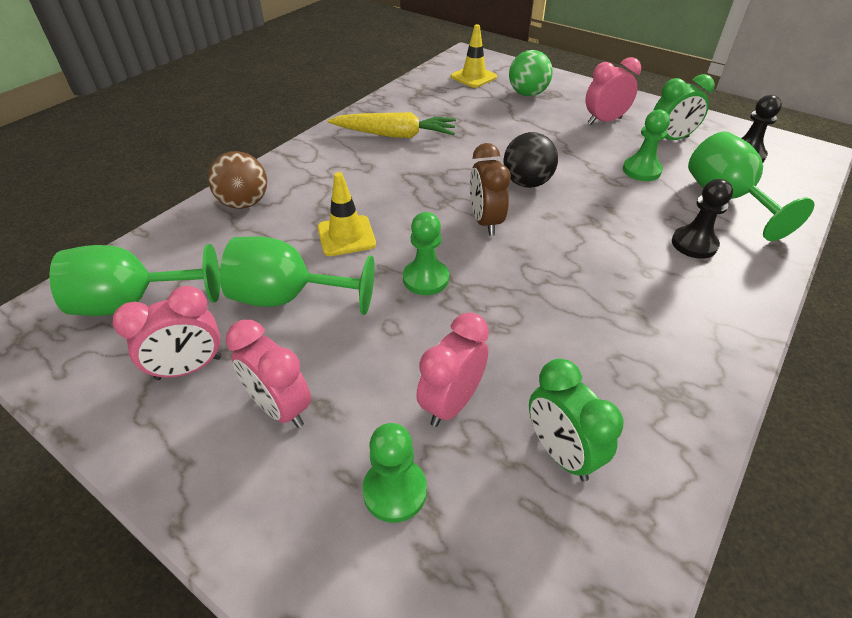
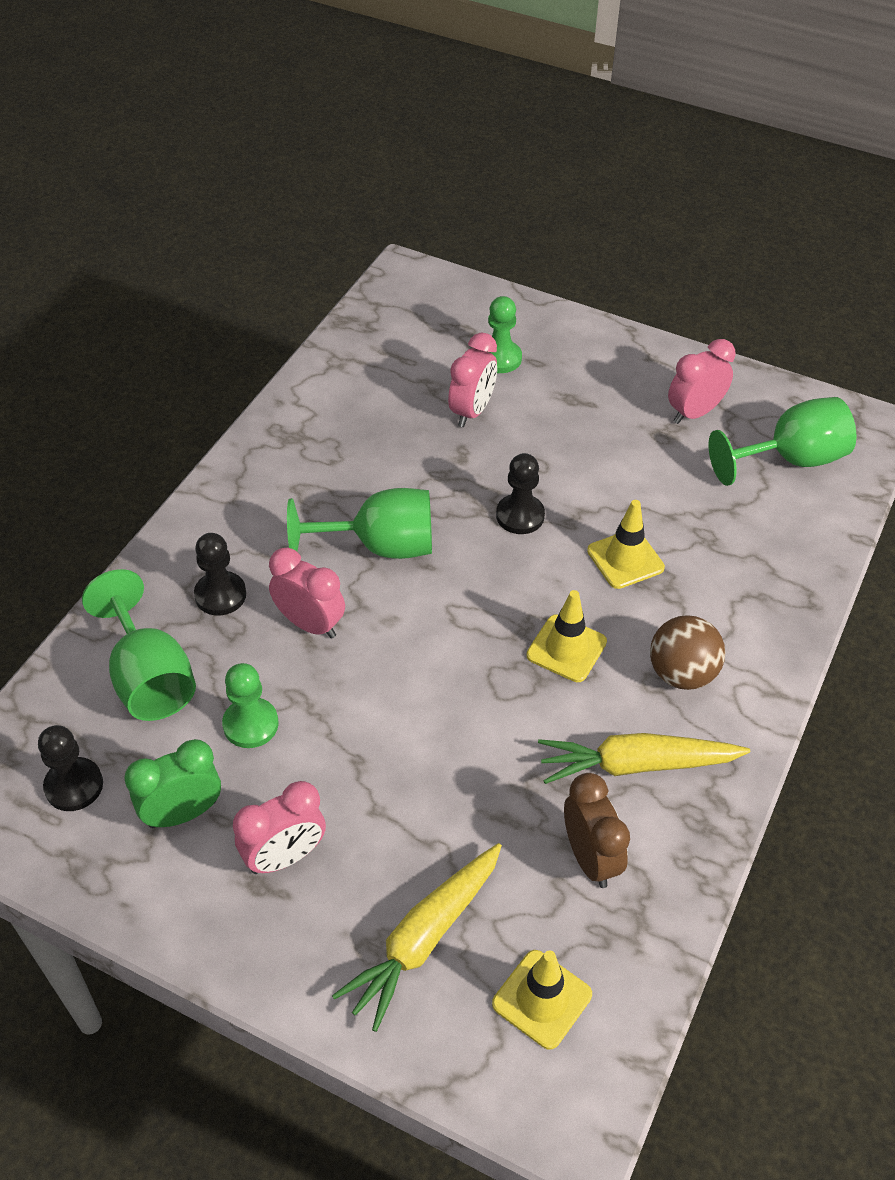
camera: 170 degrees right, 5 degrees up
(244, 203) = (774, 593): brown ball -> brown ball (681, 673)
(280, 407) = (603, 395): pink clock -> pink clock (310, 624)
(288, 298) = (648, 480): green goblet -> green goblet (380, 546)
(417, 187) = (566, 648): none -> yellow traffic cone
(426, 279) = (520, 516): green pawn -> black pawn
(485, 222) = (467, 599): brown clock -> brown clock (590, 858)
(527, 94) = (424, 939): green ball -> yellow carrot
(527, 183) = (418, 676): black ball -> none
(561, 452) = (386, 390): green clock -> none

